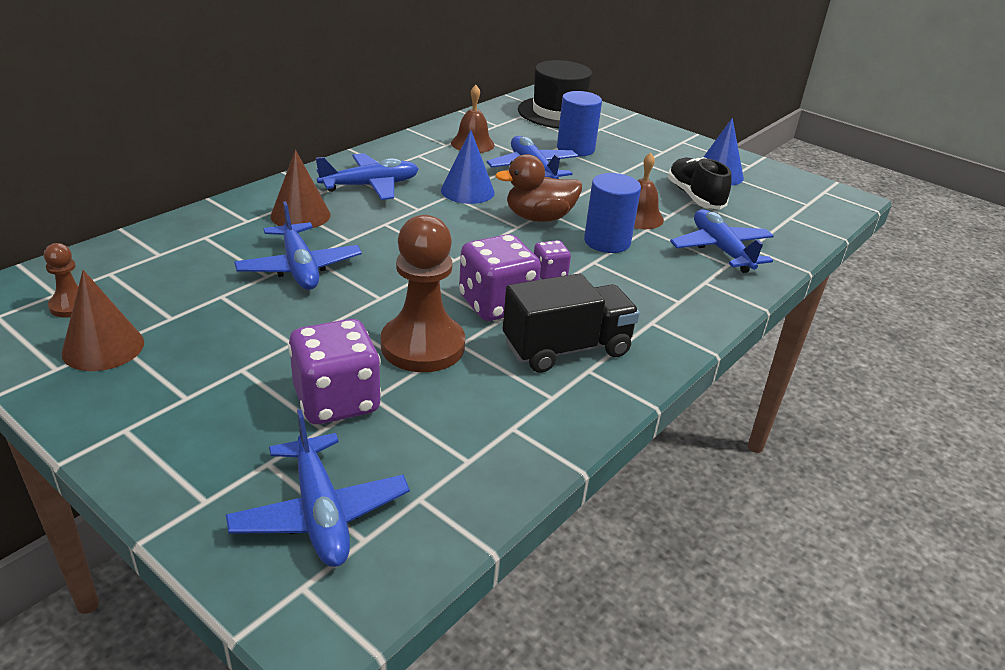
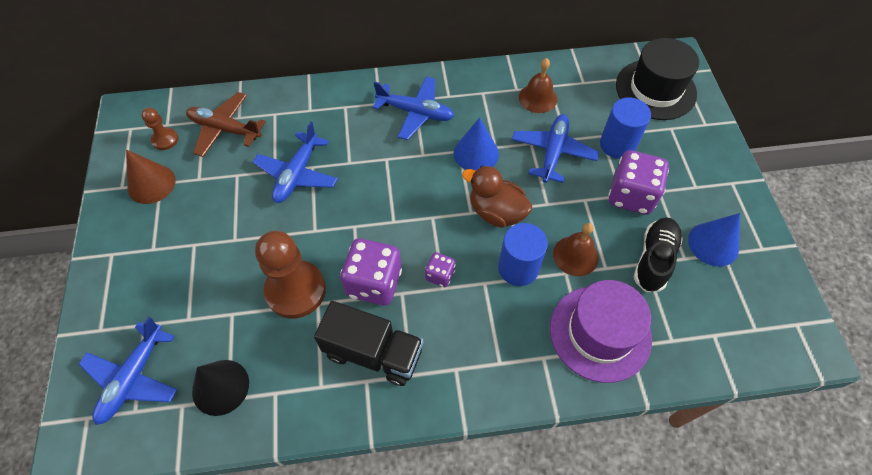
camera: 45 degrees right, 25 degrees up
(153, 268) = (225, 129): none -> brown plane
(300, 215) = (344, 121): brown cone -> none
(337, 401) = (212, 303): purple dice -> purple dice (631, 195)
(445, 457) = (220, 387): none -> black cone
(721, 250) = (600, 333): blue plane -> purple hat

